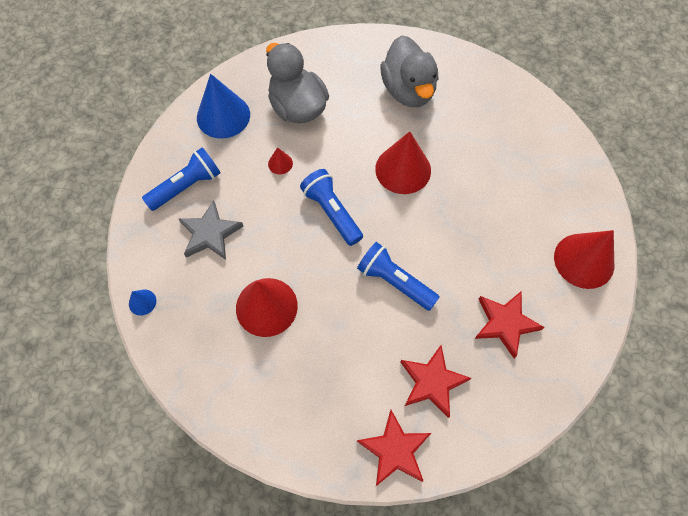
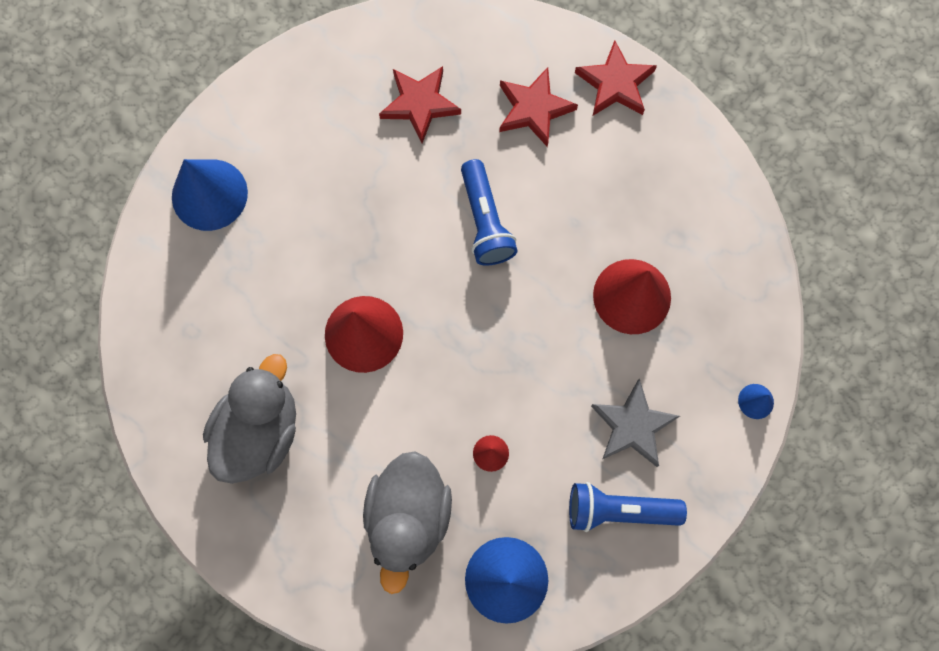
camera: 140 degrees left, 10 degrees up
(331, 212) = (483, 346): blue flashlight -> none
(560, 174) = (209, 194): none -> blue cone
(584, 260) = (286, 98): red cone -> none

